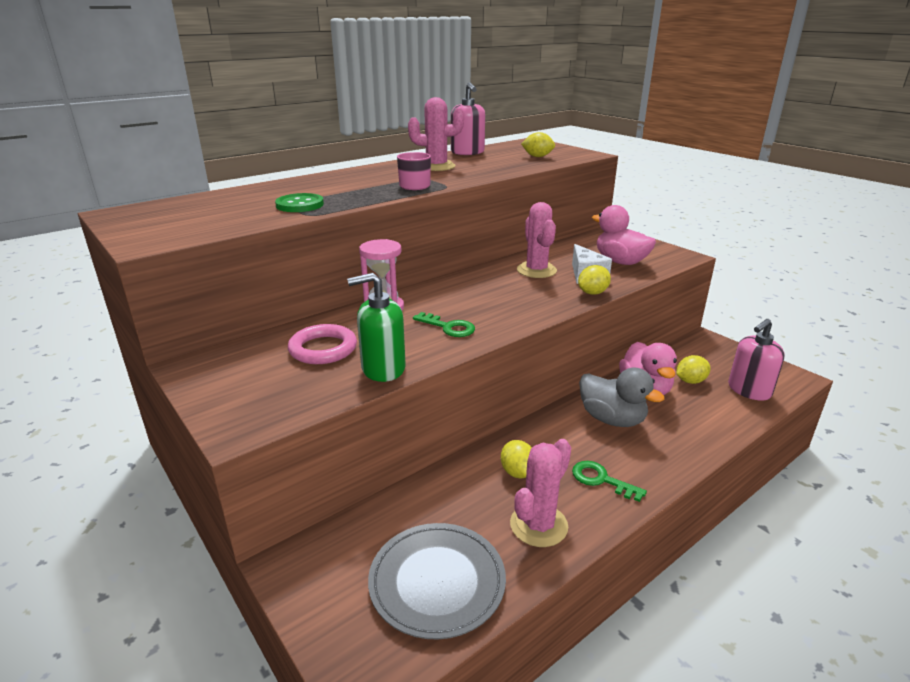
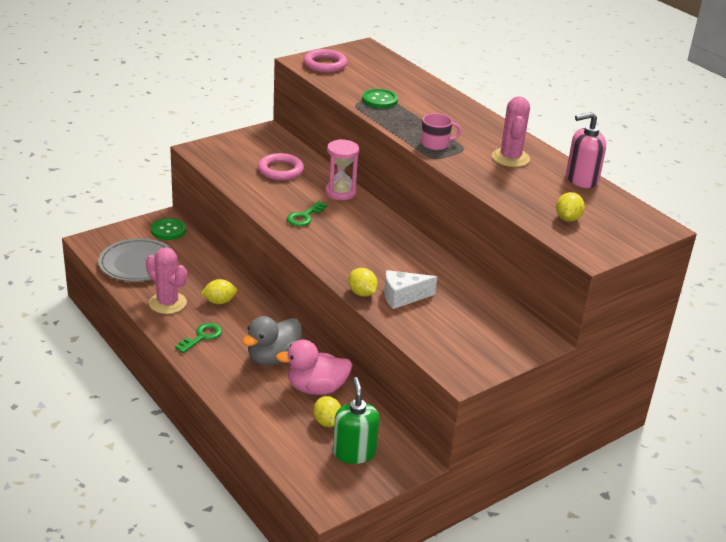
camera: 90 degrees right, 5 degrees up
(167, 231) = (325, 64): none -> pink ring
(327, 555) = (168, 230): none -> green button
(383, 369) = (250, 190): green soap dispenser -> green soap dispenser (354, 452)
(536, 270) = (417, 271): pink cactus -> none
(620, 262) = (441, 326): pink duck -> none
(749, 390) = (305, 457): pink soap dispenser -> none

